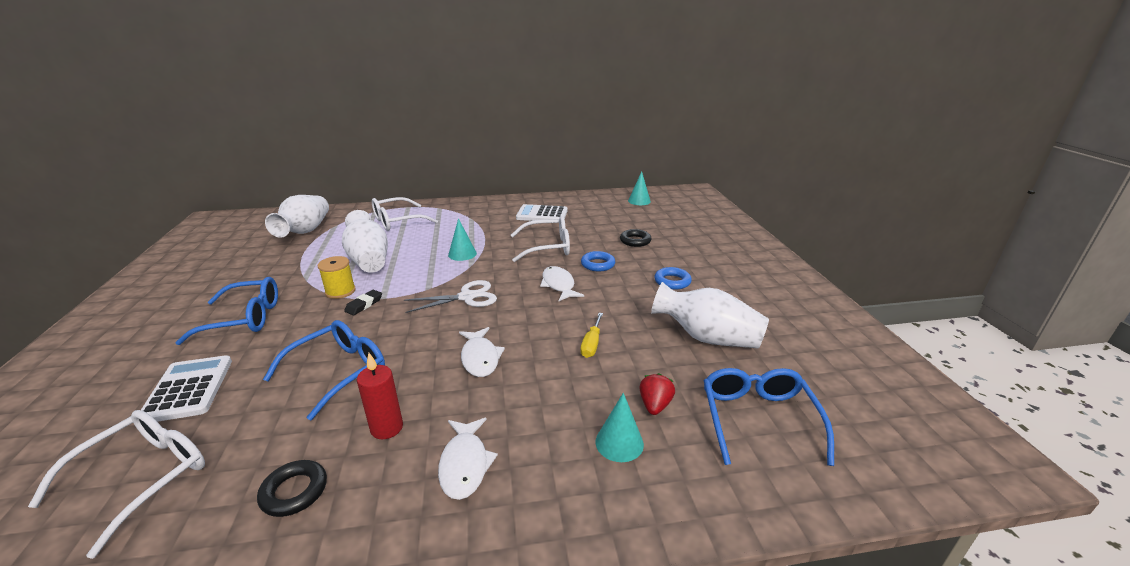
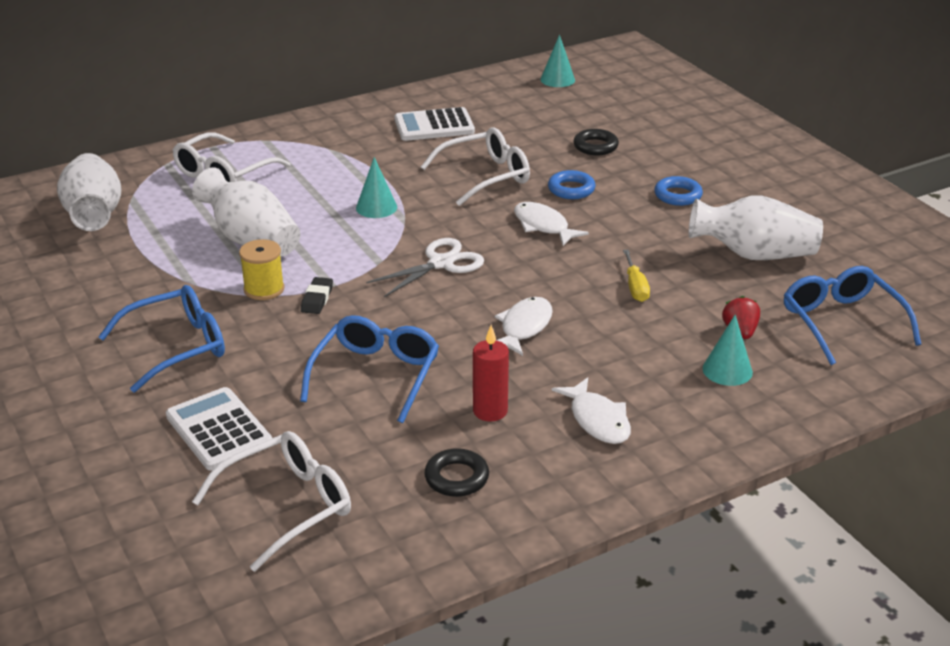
camera: 20 degrees left, 5 degrees up
(143, 478) = (287, 506): white glasses -> white glasses turned 45 degrees clockwise
(480, 358) = (524, 327): white fish -> white fish turned 120 degrees counterclockwise

